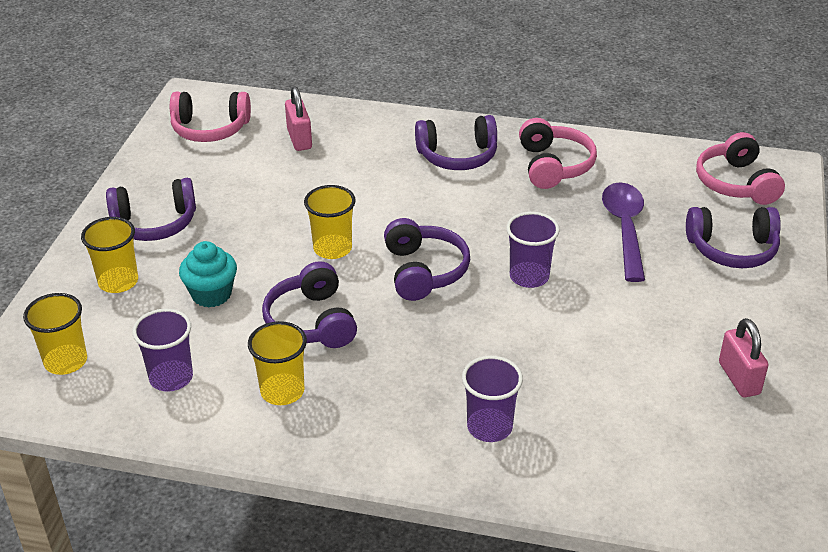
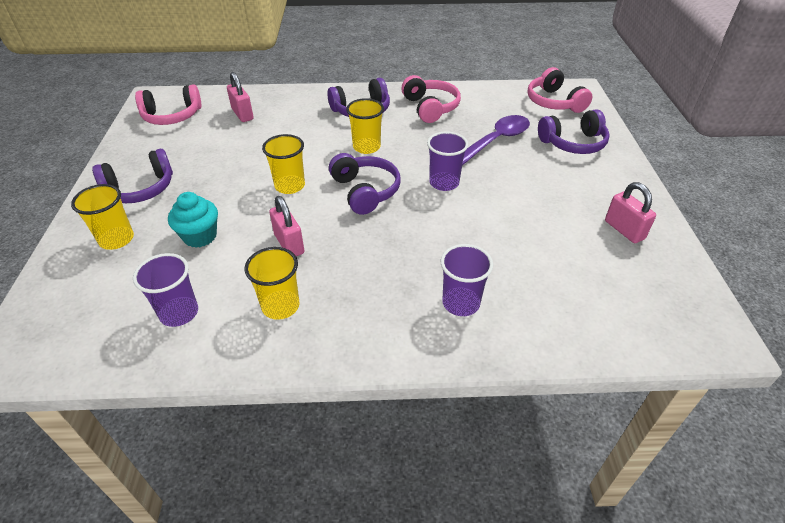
camera: 15 degrees left, 5 degrees up
(66, 361) = (78, 316): yellow cup -> yellow cup (366, 147)
(311, 321) = (289, 244): purple headphones -> pink padlock
(625, 229) = (496, 141): purple spoon -> purple spoon turned 60 degrees clockwise

